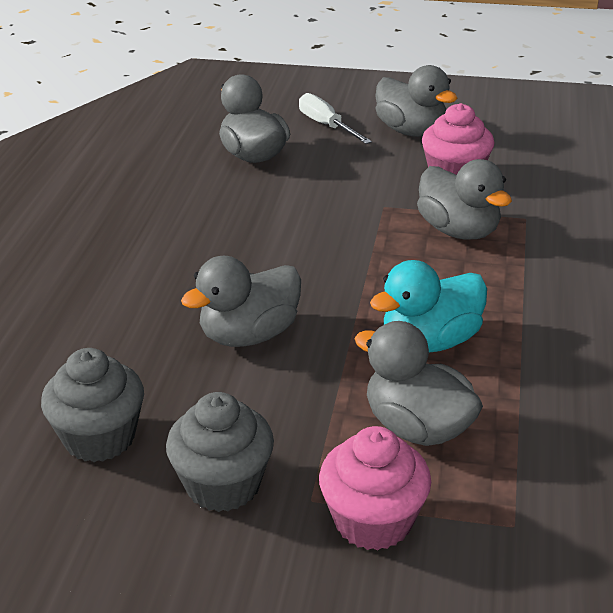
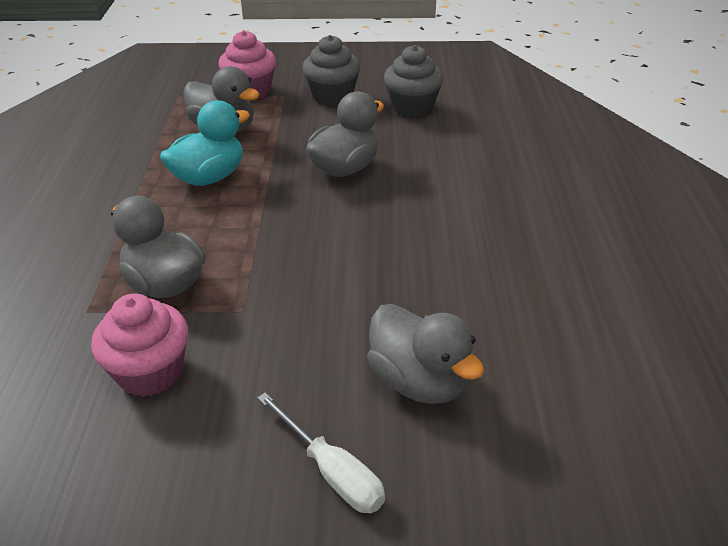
camera: 170 degrees right, 5 degrees up
(411, 131) = (197, 473): grey duck -> none

